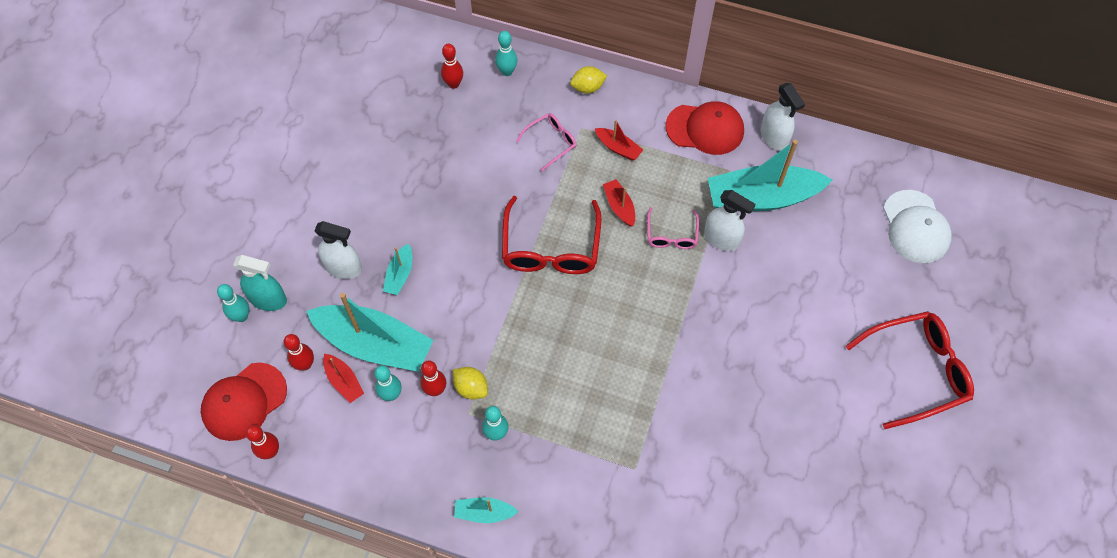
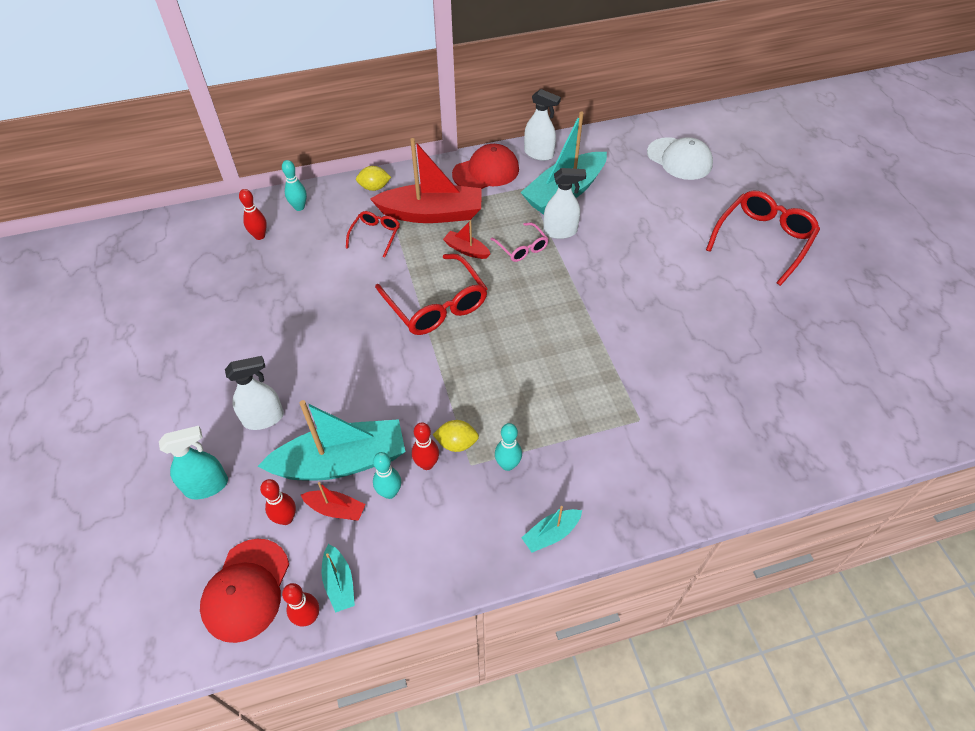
camera: 35 degrees left, 10 degrees down
(241, 316) = (188, 516): turquoise bowling pin -> none
(400, 275) = (321, 394): turquoise boat -> turquoise boat (339, 583)
(551, 142) = (375, 235): pink glasses -> red glasses
(587, 87) = (374, 187): yellow lemon -> yellow lemon turned 45 degrees clockwise
(618, 148) = (432, 213): red boat -> red boat, size x2.21

